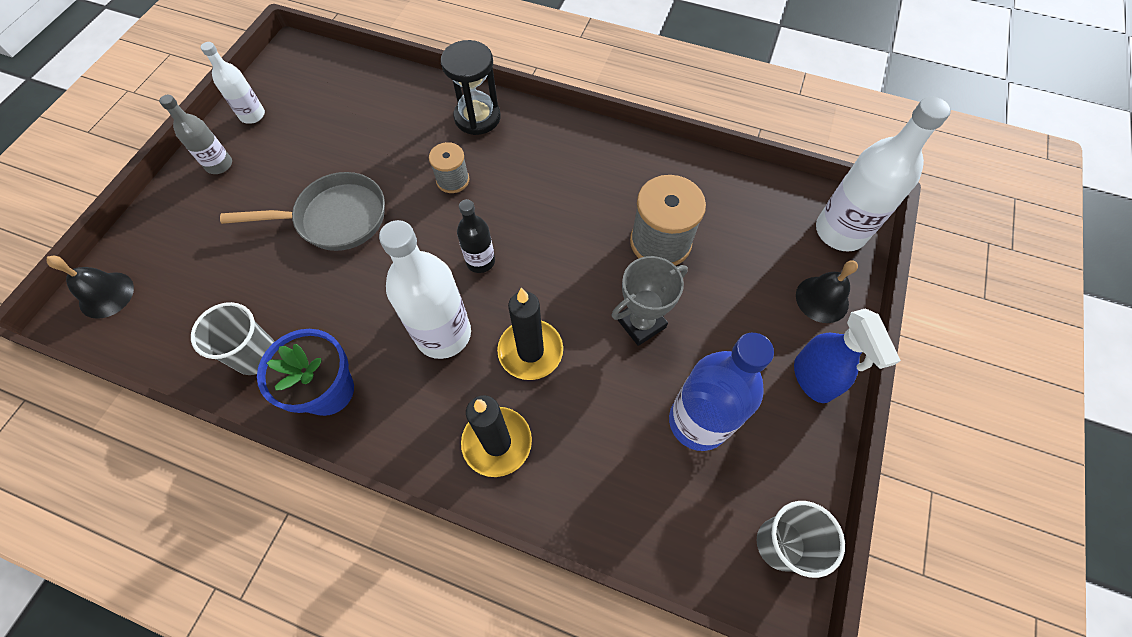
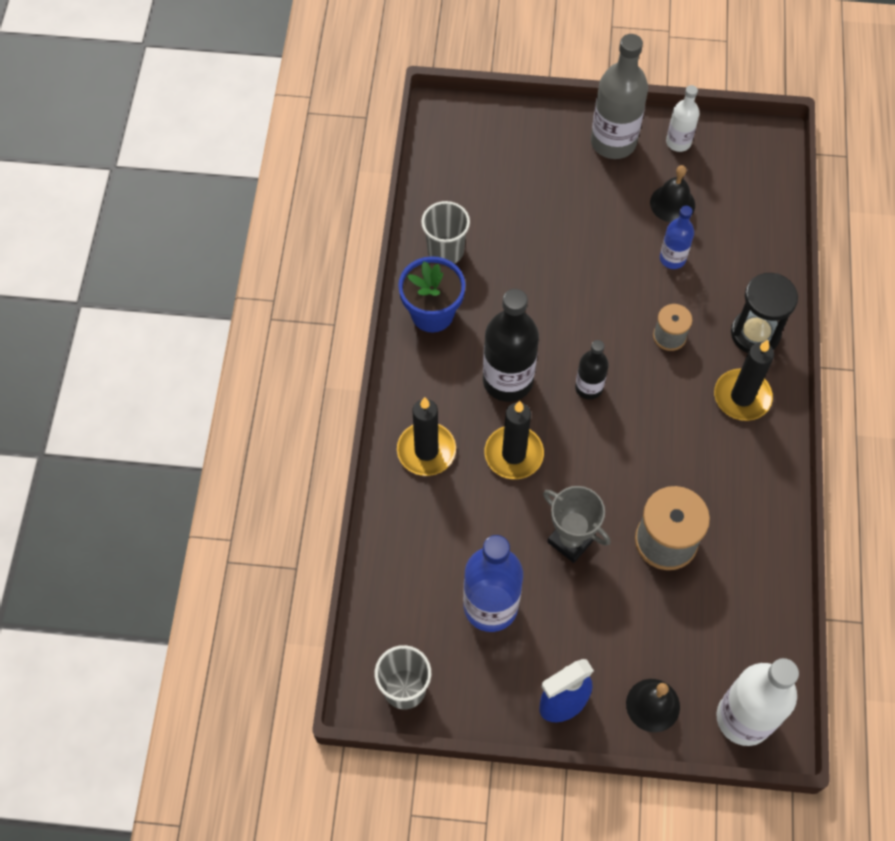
camera: 75 degrees right, 0 degrees up
(106, 295) = (462, 124): black bell -> black bell (672, 203)
(219, 165) = (613, 142): grey bottle -> grey bottle, size x1.81
(335, 218) = (591, 255): grey pan -> none
(373, 154) = (672, 258): none -> blue bottle
(443, 334) = (507, 380): white bottle -> black bottle
(535, 144) = (742, 397): none -> black candle

